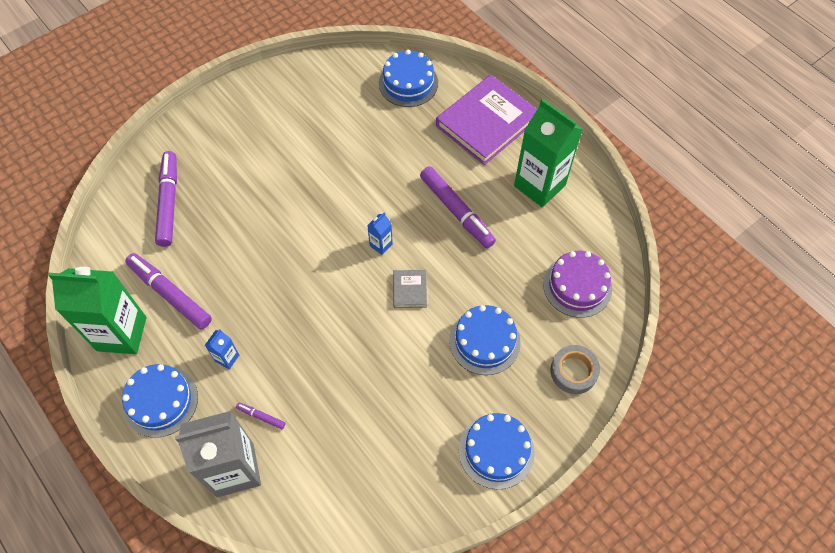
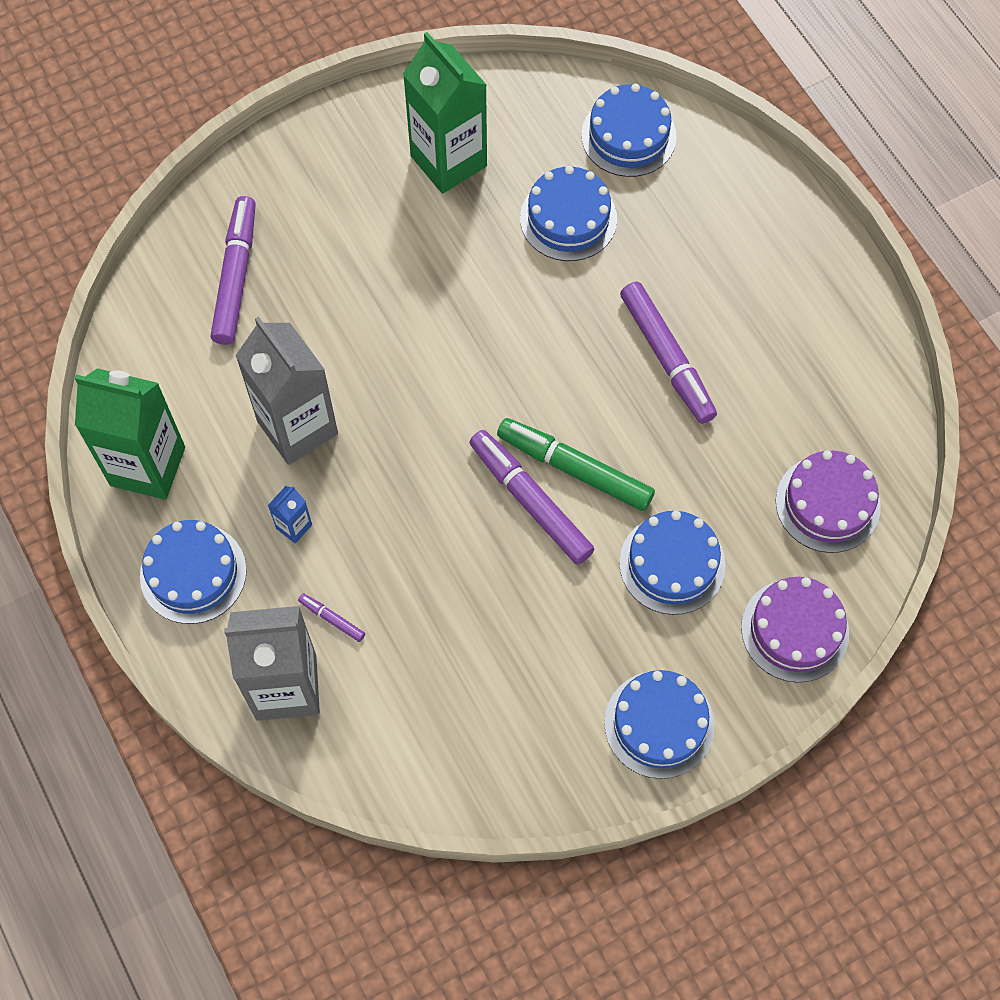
camera: 10 degrees right, 5 degrees up
(170, 294) = (223, 418): purple marker -> purple marker (530, 501)
(221, 292) = (297, 427): none -> grey carton
(379, 136) = (568, 218): none -> blue cake
(381, 245) = (543, 392): blue carton -> none
(409, 290) = (574, 469): grey book -> green marker
(486, 122) = (740, 220): purple book -> none
(539, 185) = (802, 337): green carton -> green carton (448, 161)
(573, 371) = (795, 630): grey tape -> purple cake

